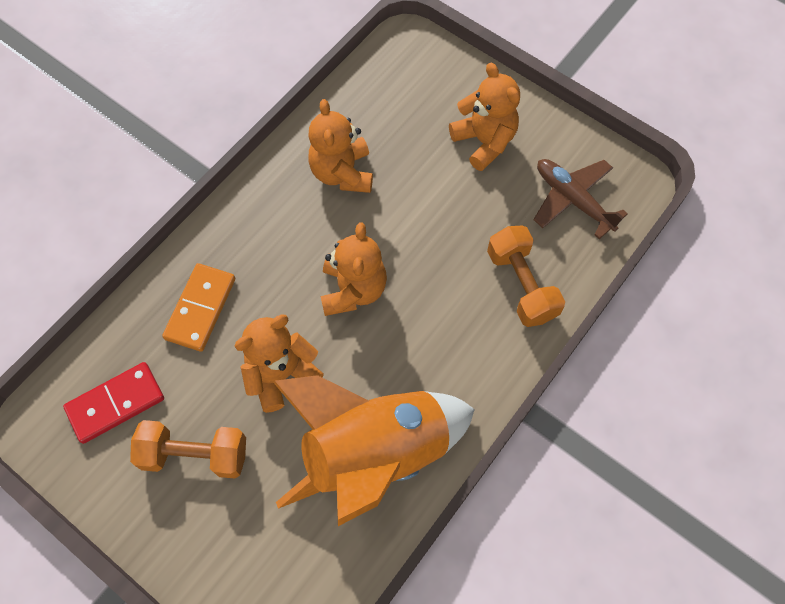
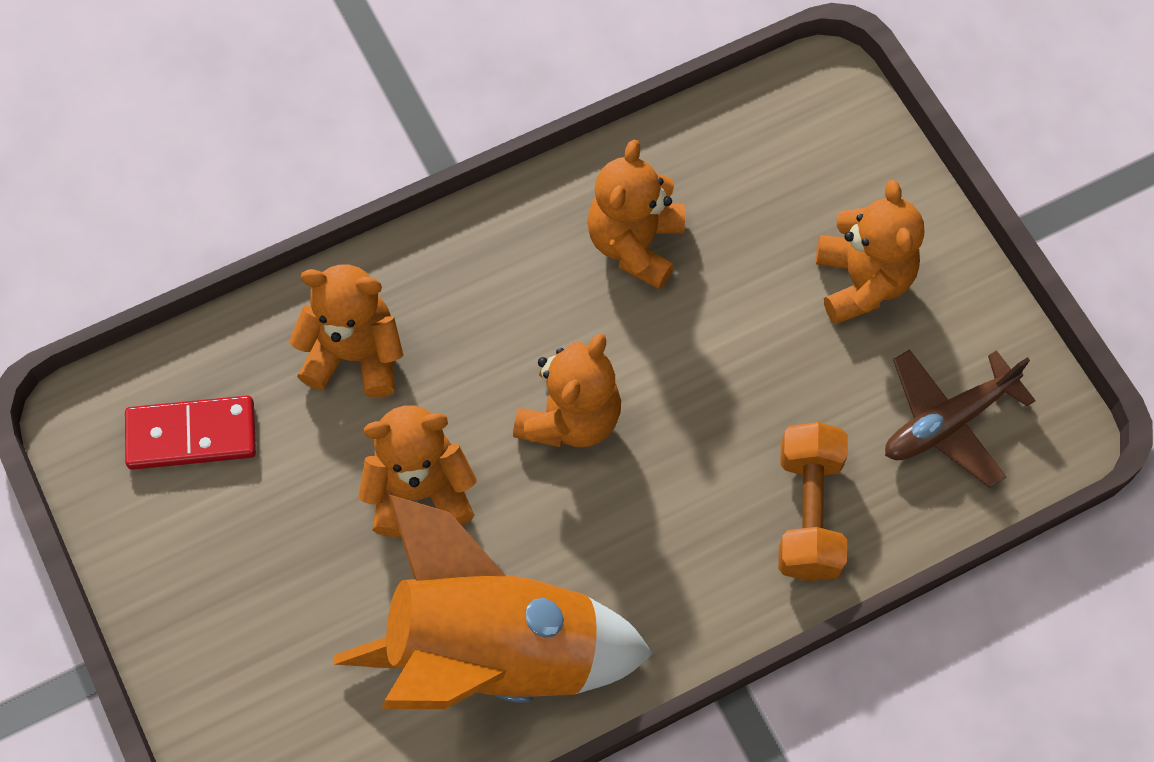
camera: 25 degrees right, 0 degrees up
(195, 454) = (261, 547): orange dumbbell -> none
(200, 308) = (355, 355): orange domino -> orange teddy bear
(572, 200) = (948, 422): brown plane -> brown plane turned 105 degrees counterclockwise

